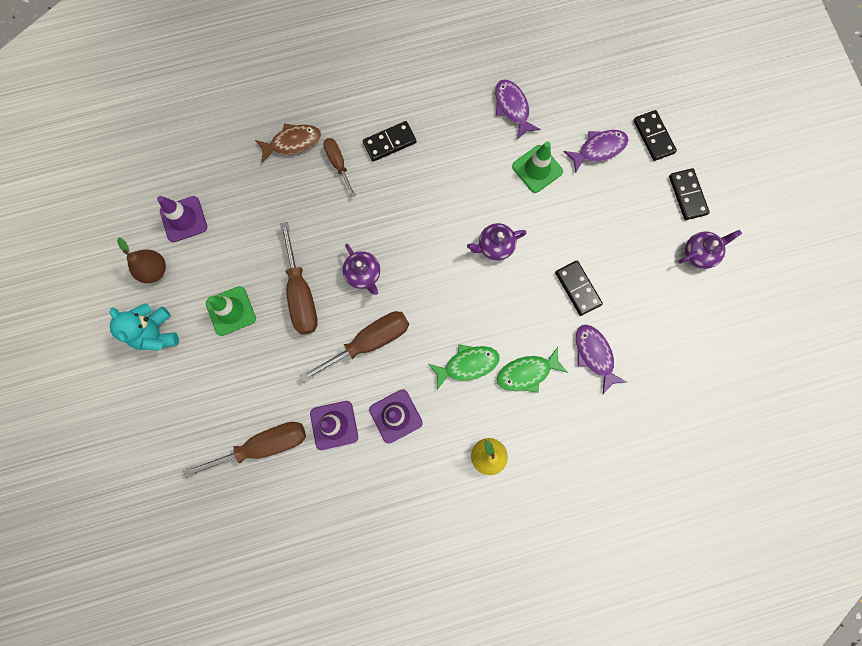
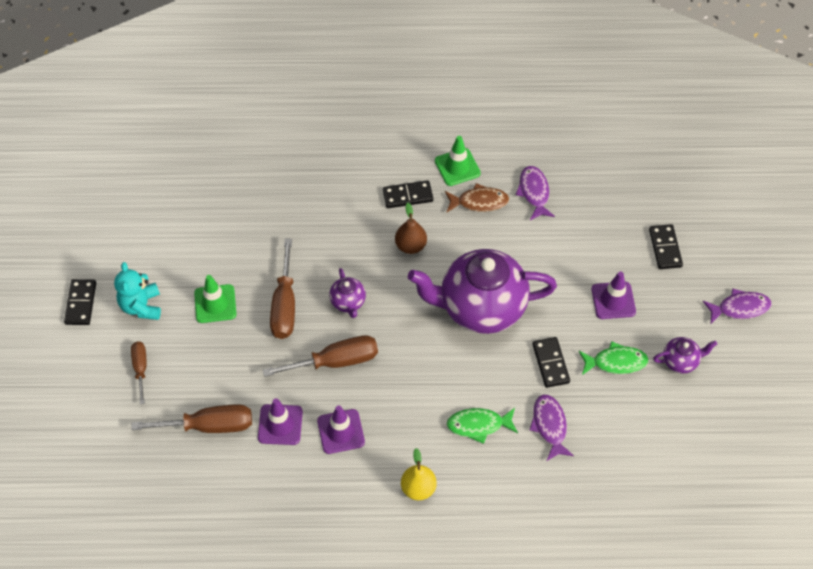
camera: 15 degrees right, 20 degrees down
(154, 270) = (156, 253): brown pear -> brown pear (410, 246)
(184, 219) = (197, 216): purple traffic cone -> purple traffic cone (613, 300)
(293, 142) = (317, 175): brown fish -> brown fish (479, 202)
(338, 164) = (354, 203): brown screwdriver -> brown screwdriver (140, 368)
(467, 364) = (423, 404): green fish -> green fish (616, 362)
(494, 246) = (480, 308): purple teapot -> purple teapot, size x2.37
(537, 169) = (542, 250): green traffic cone -> green traffic cone (457, 167)
(598, 149) = (607, 247): purple fish -> purple fish (740, 308)
(687, 195) = (684, 307): black domino -> black domino (80, 303)

